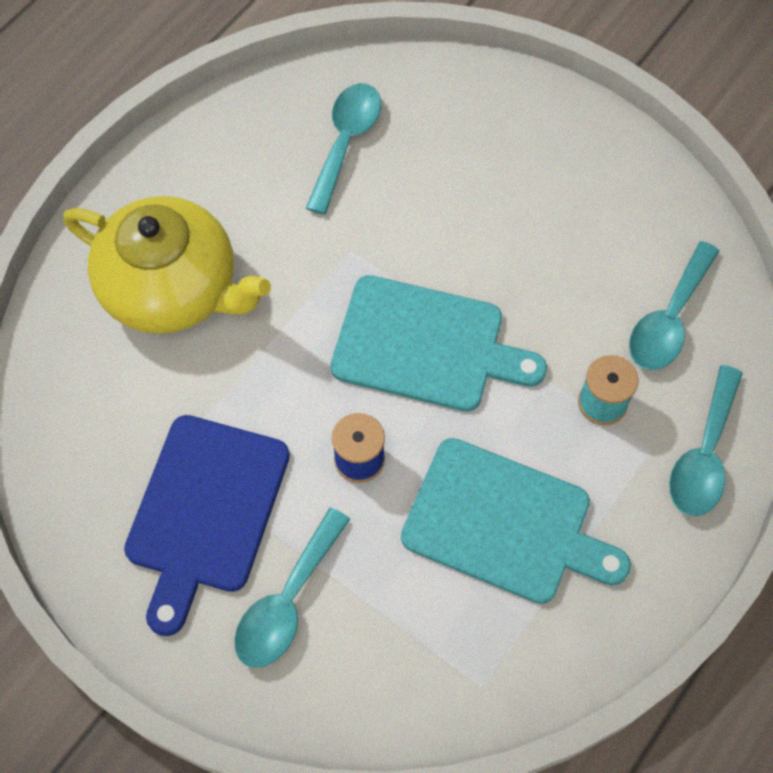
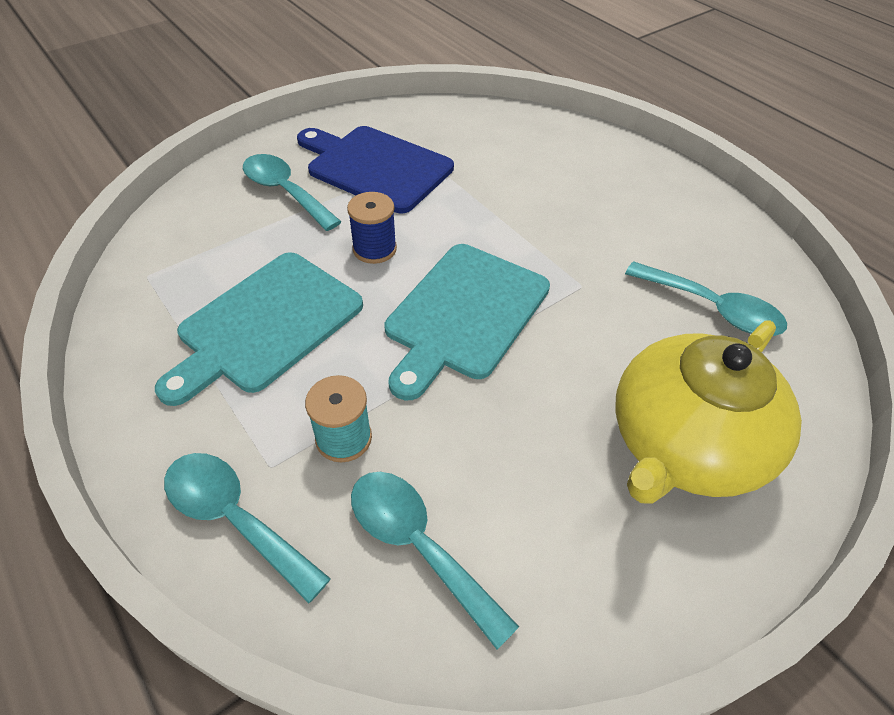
camera: 105 degrees right, 15 degrees down
(172, 288) = (568, 179): yellow teapot -> yellow teapot (684, 444)

